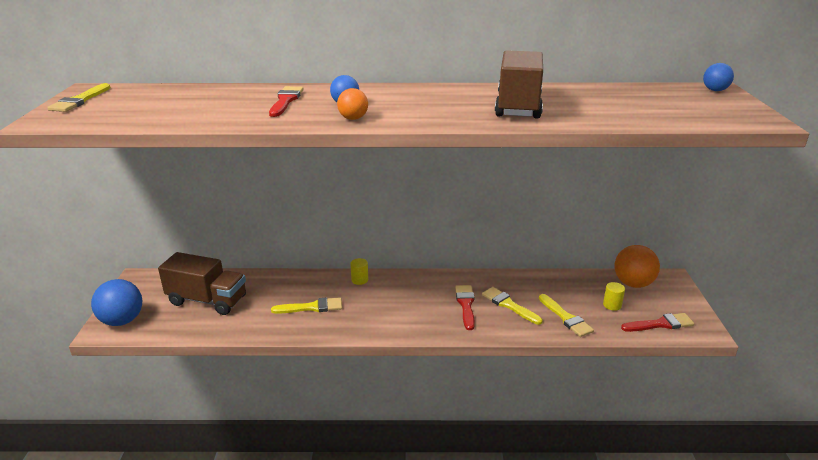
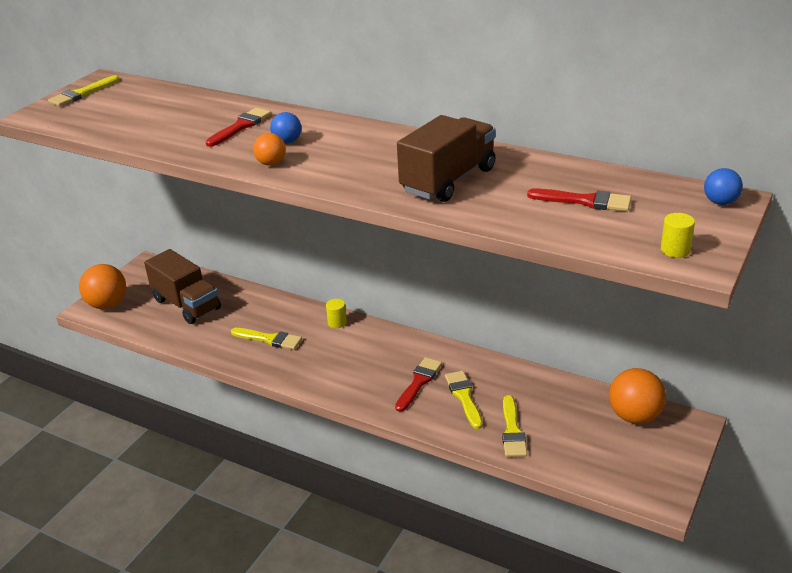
camera: 30 degrees right, 5 degrees up
(122, 321) = (107, 304): blue ball -> orange ball
(612, 305) = (581, 433): yellow cylinder -> yellow cylinder (675, 250)
(660, 324) = (615, 474): red brush -> red brush (585, 201)

